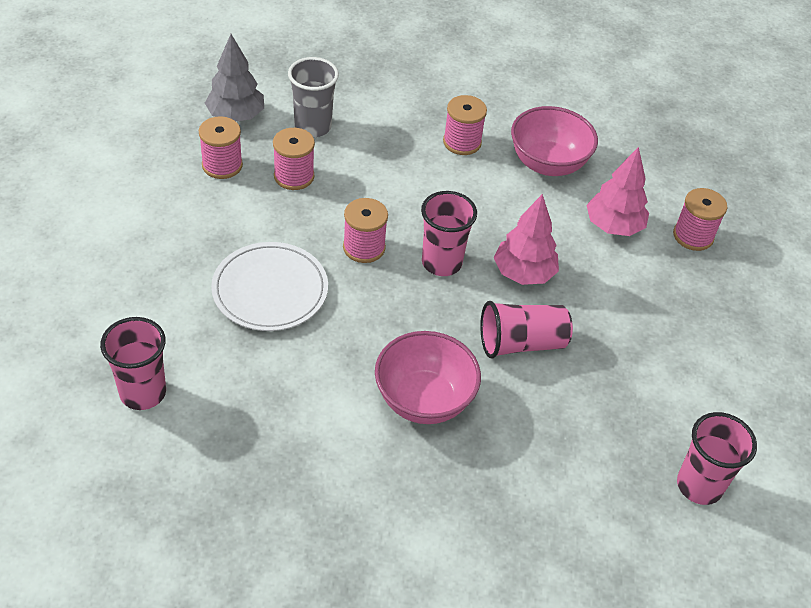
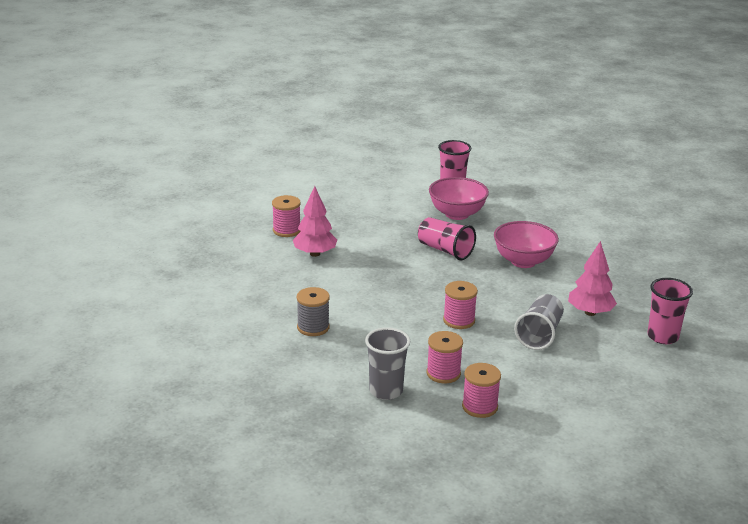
camera: 125 degrees left, 20 degrees down
(236, 116) = (426, 429): grey tree -> none
(270, 290) = (539, 334): white plate -> grey cup
(441, 263) = (429, 292): pink cup -> none
(462, 142) = (313, 327): pink spool -> grey spool
(523, 273) = (396, 266): pink tree -> pink tree (590, 312)
(547, 164) = (289, 291): pink bowl -> pink bowl (457, 214)

